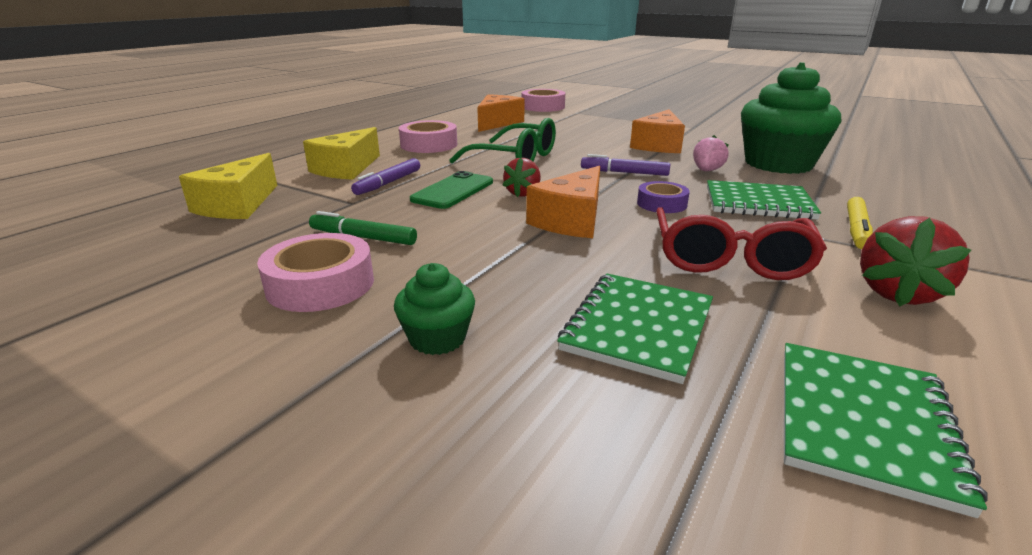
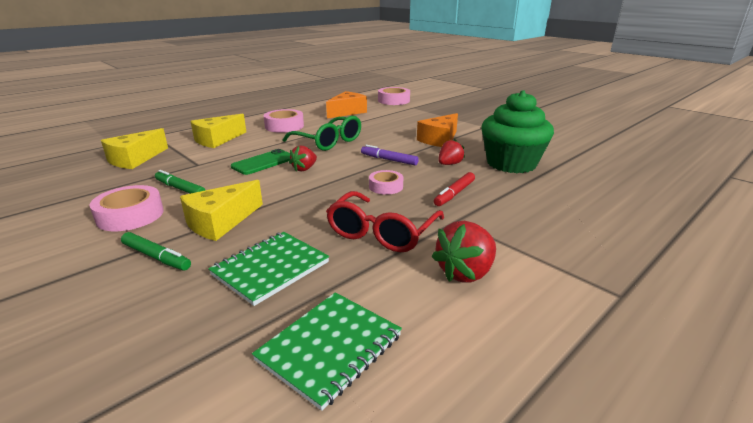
camera: 15 degrees right, 0 degrees up
(388, 183) = (231, 153): purple marker -> none
(437, 338) = (156, 257): green cupcake -> green marker
(483, 275) = (221, 222): none -> yellow cheese
(571, 220) = (313, 192): orange cheese -> none
(661, 204) = (386, 187): purple tape -> pink tape
(706, 171) = (449, 164): pink strawberry -> red strawberry
(758, 203) = (454, 194): green notebook -> red marker
(856, 230) = (500, 223): yellow marker -> none

